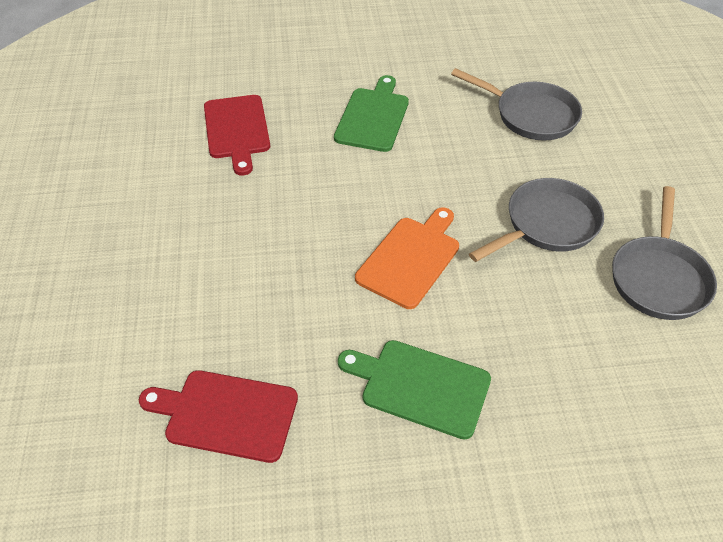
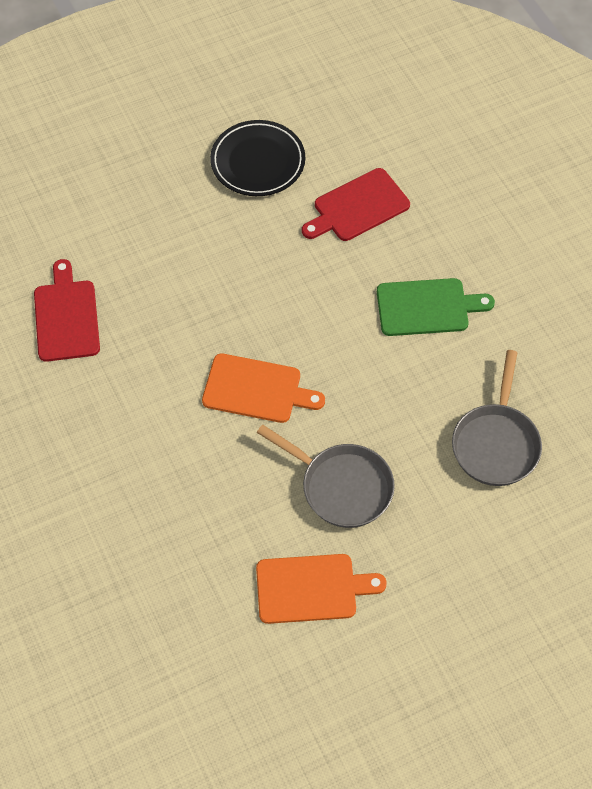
camera: 70 degrees right, 10 degrees up
(132, 184) = (258, 162): none -> black plate
(420, 386) = (131, 431): green cutting board -> none
(659, 278) = (311, 589): grey pan -> orange cutting board

